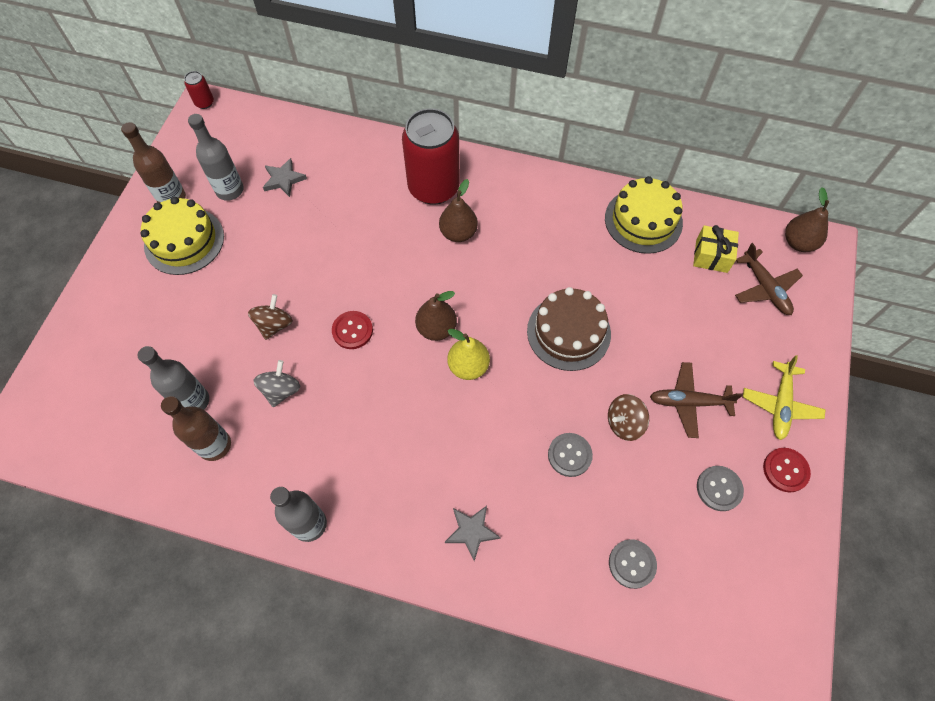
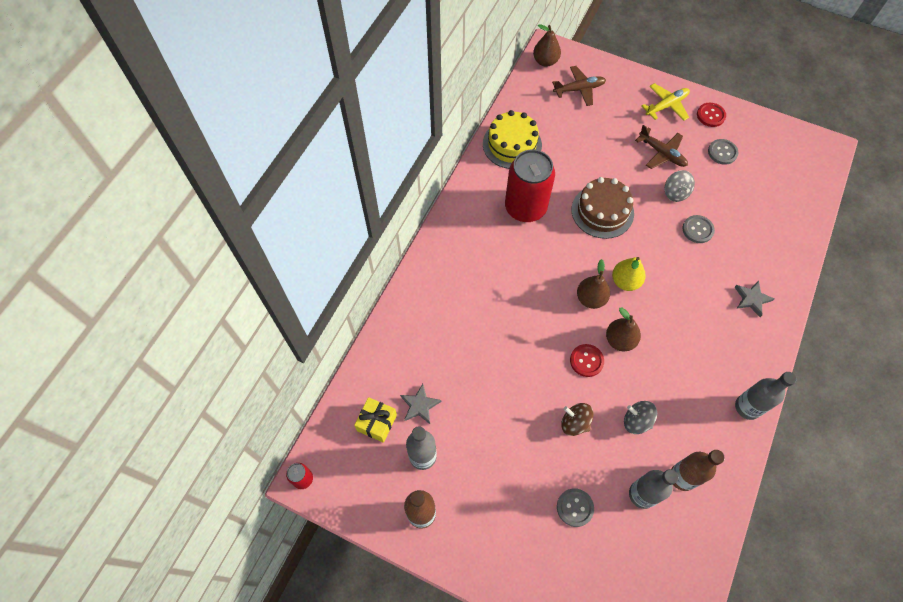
camera: 80 degrees left, 0 degrees up
(184, 241) = (475, 501): yellow cake -> none
(434, 188) = (454, 281): red can -> red can (525, 208)
(458, 233) = (503, 270): brown pear -> brown pear (620, 340)
(624, 423) = (675, 193): brown spinning top -> grey spinning top
(632, 564) = (771, 210): grey button -> grey button (575, 507)
(688, 402) = (662, 153): brown plane -> brown plane turned 60 degrees counterclockwise
(711, 256) = (549, 112): yellow gift -> yellow gift (377, 423)
(780, 405) = (666, 105): yellow plane -> yellow plane turned 60 degrees counterclockwise

